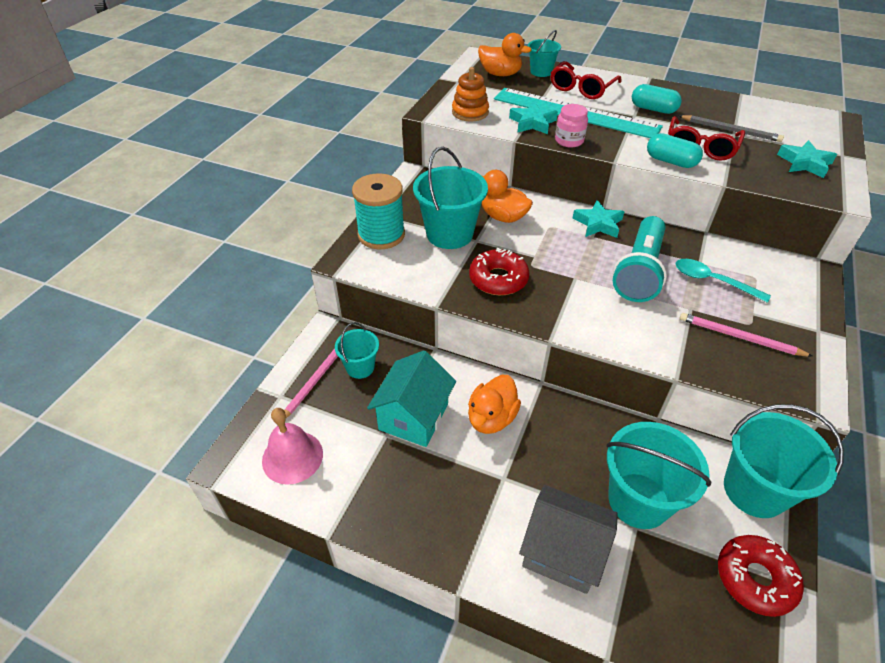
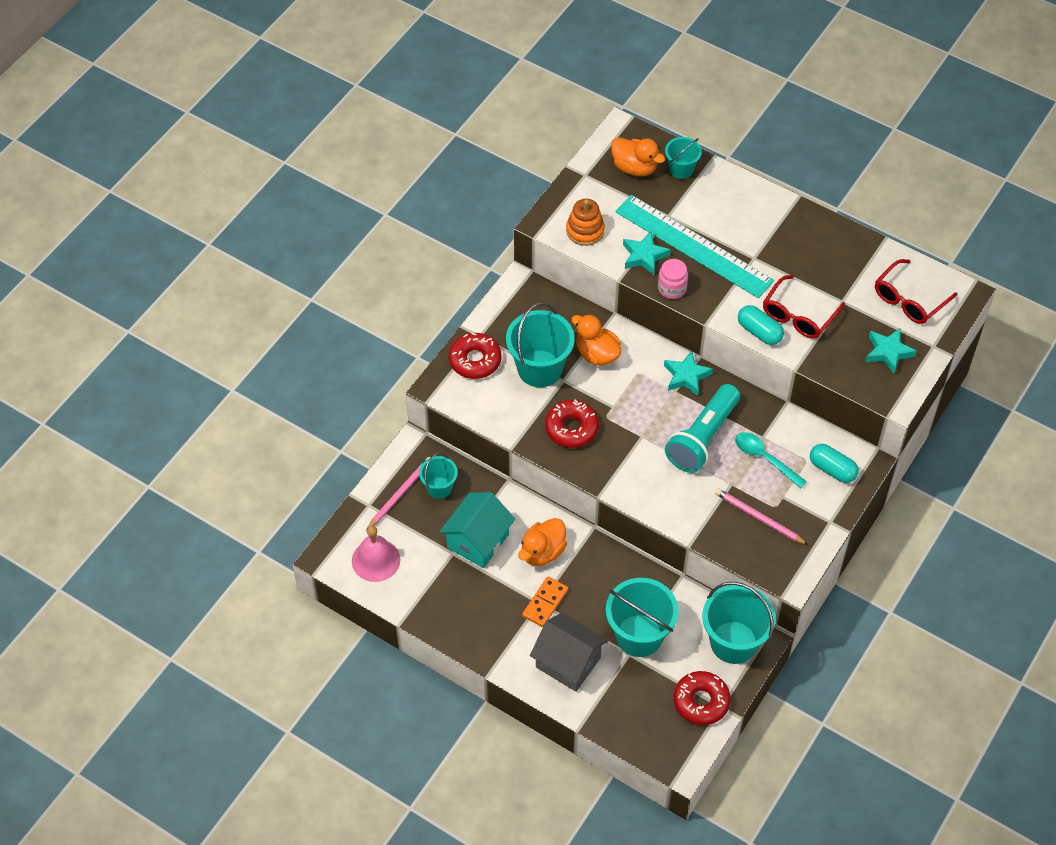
camera: 10 degrees right, 10 degrees up
(381, 235) = (475, 360): turquoise spool -> red donut
(511, 477) = (545, 603): none -> orange domino
(582, 88) = (716, 205): red glasses -> red glasses (909, 300)
(653, 109) = (777, 251): turquoise capsule -> turquoise capsule (832, 469)
(730, 130) = (842, 295): grey pencil -> none

